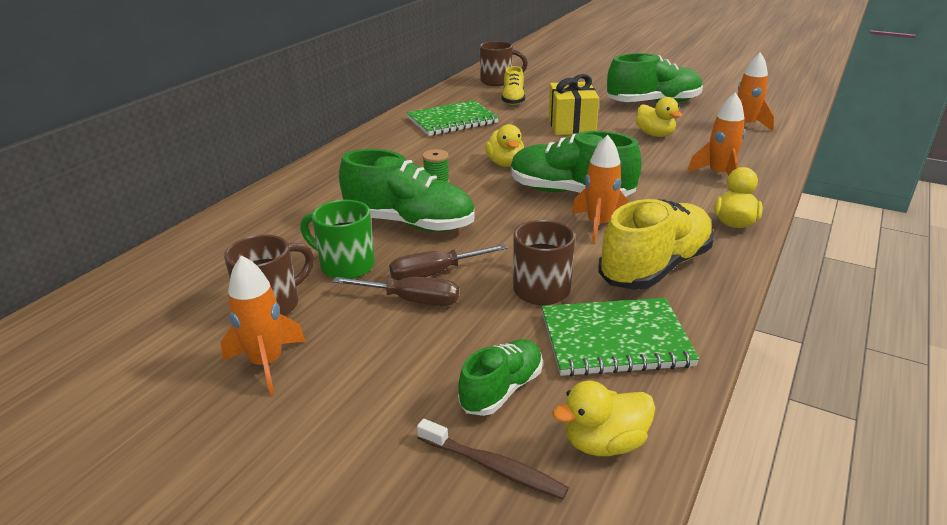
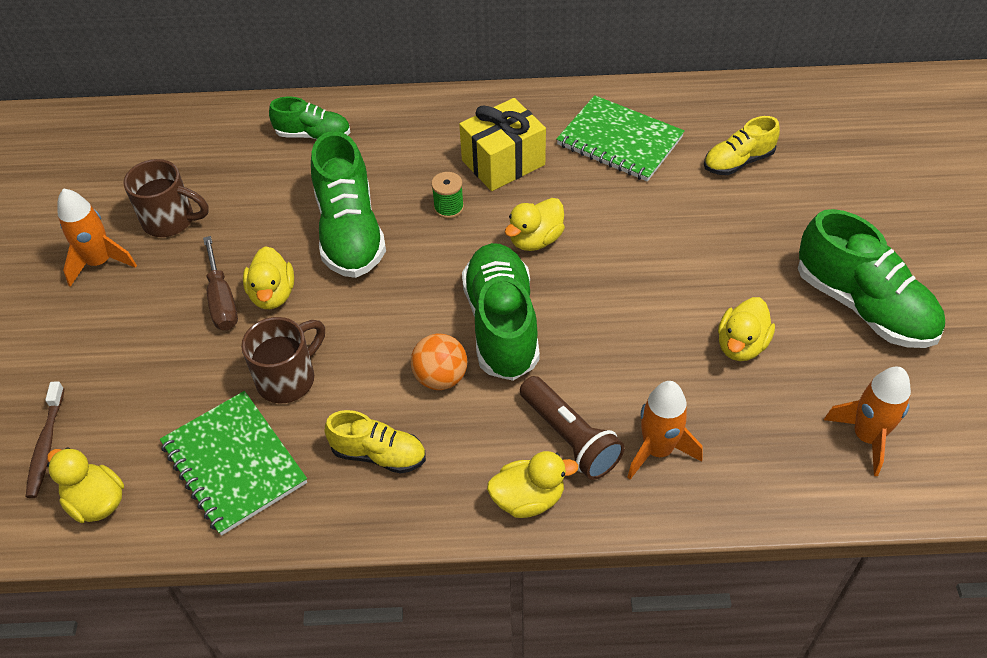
camera: 60 degrees right, 20 degrees up
(345, 265) = (251, 230): green mug -> none
(436, 273) = (272, 294): brown screwdriver -> yellow duck
(498, 81) = (792, 118): brown mug -> none
(502, 389) = (131, 413): green shoe -> green shoe (313, 135)
(571, 125) = (699, 251): yellow gift -> yellow gift (503, 162)
(599, 225) = (440, 377): orange rocket -> orange ball
(655, 267) = (378, 454): yellow shoe -> yellow shoe, size x0.57
(690, 197) = (569, 438): none -> brown flashlight

